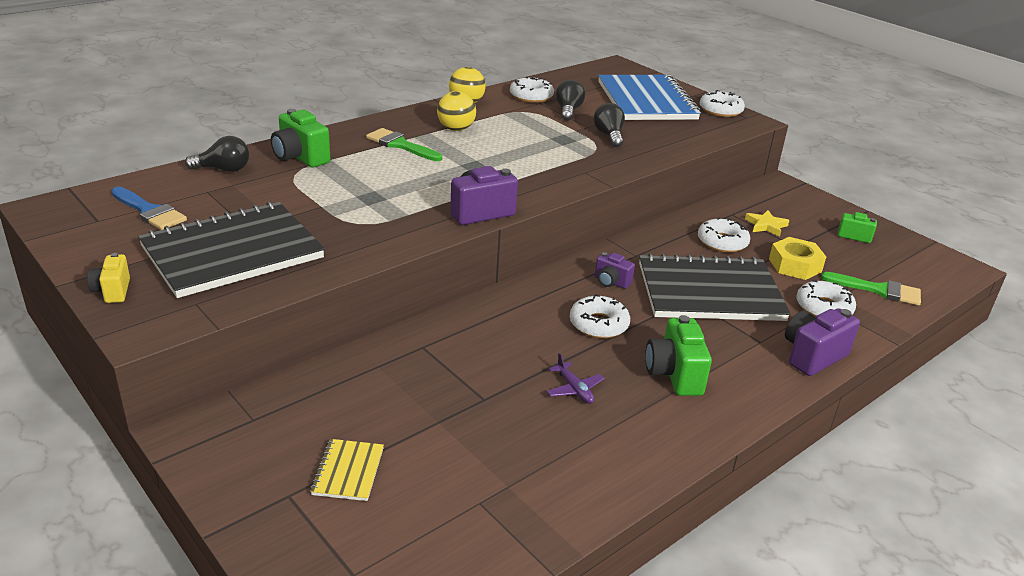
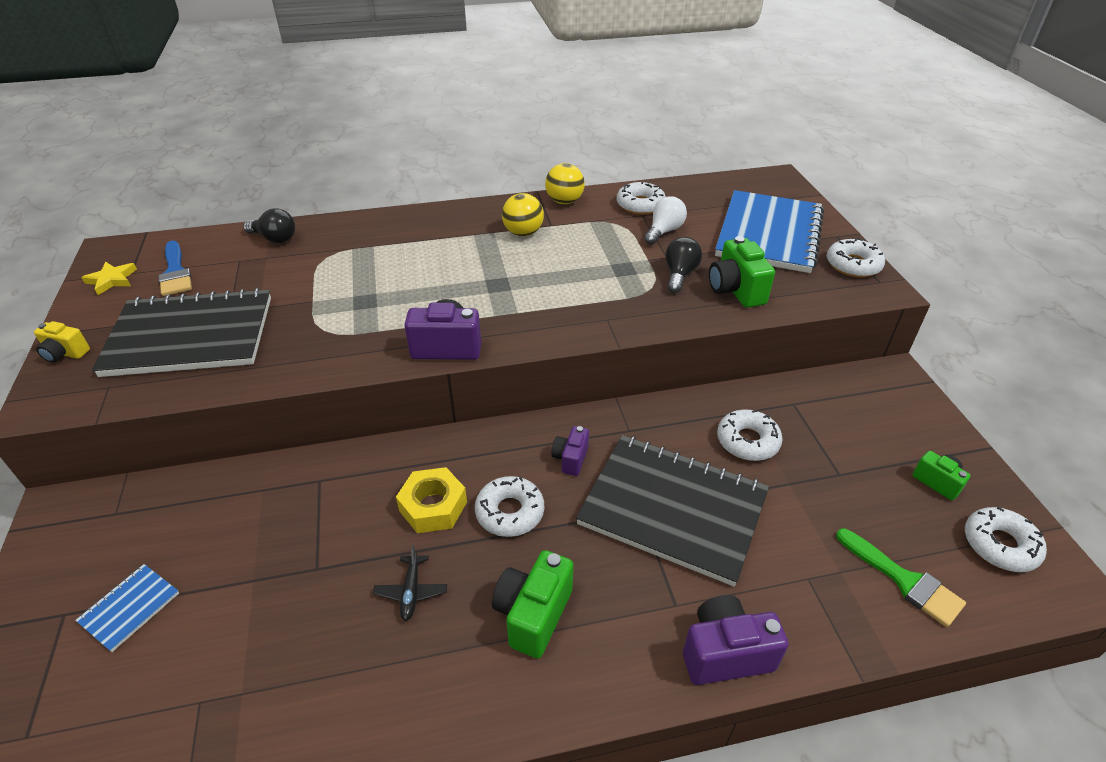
camera: 30 degrees right, 10 degrees up
(112, 291) = (65, 354): yellow camera -> yellow camera turned 90 degrees counterclockwise
(300, 158) = (349, 239): green camera -> green camera (735, 290)
(348, 471) = (130, 608): yellow notebook -> blue notebook
(400, 145) = (451, 242): green brush -> none
(568, 111) = (664, 231): black light bulb -> white light bulb
(574, 389) = (411, 591): purple plane -> black plane
(611, 282) = (570, 459): purple camera -> purple camera turned 45 degrees clockwise
(766, 225) = (824, 432): yellow star -> yellow star (112, 280)
(795, 265) = (815, 504): yellow nut -> yellow nut (433, 506)
(823, 307) = (802, 582): white donut -> white donut (1000, 545)

